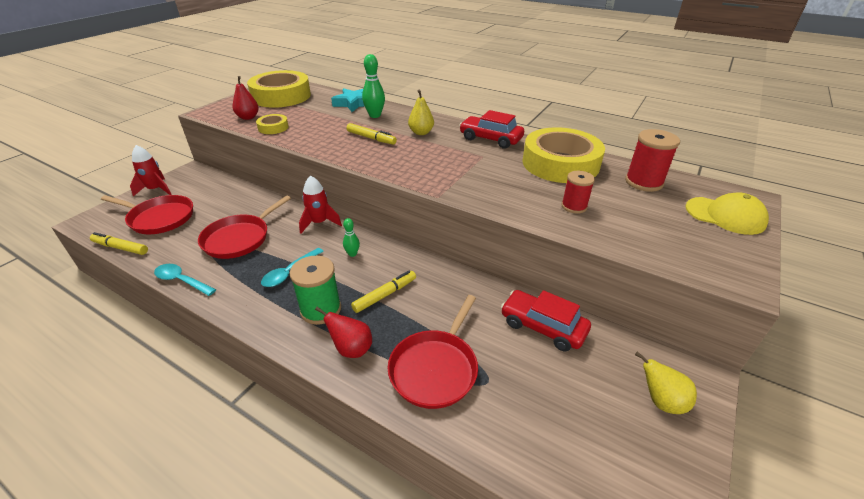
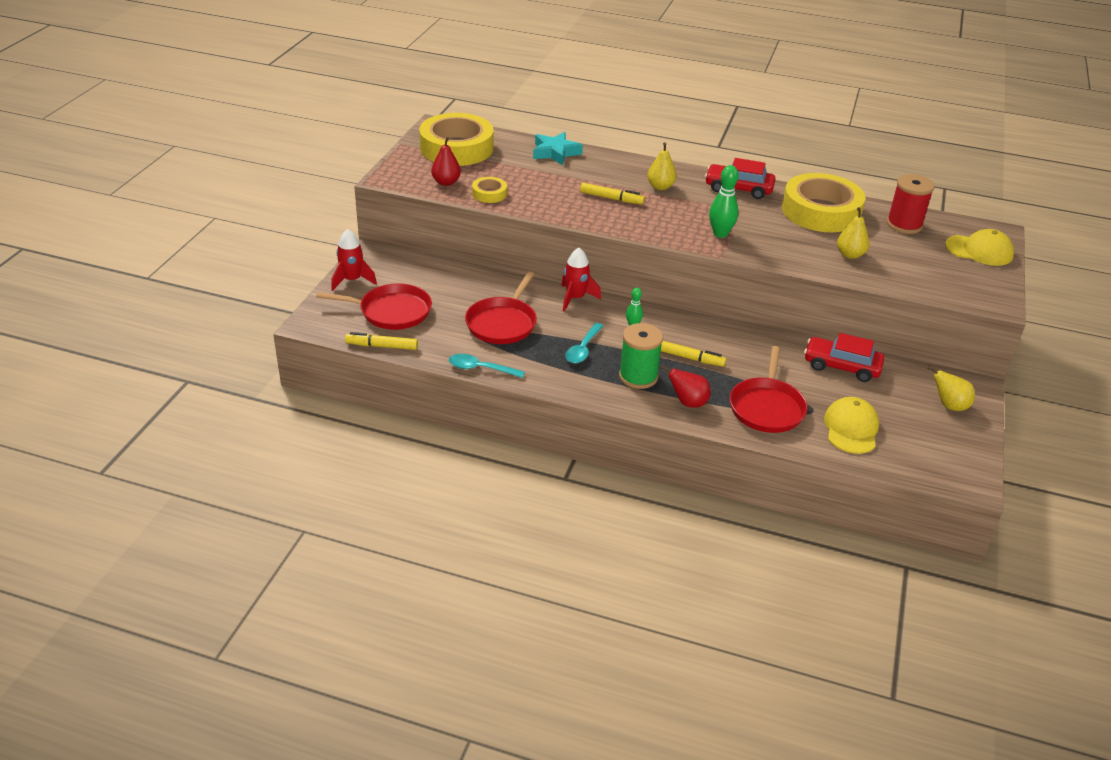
camera: 15 degrees left, 0 degrees up
(375, 115) = (593, 168): green bowling pin -> green bowling pin (720, 234)
(385, 295) = (689, 358): yellow marker -> yellow marker turned 75 degrees clockwise
(524, 416) = (851, 428): none -> yellow cap
(574, 206) = (850, 255): red spool -> yellow pear

